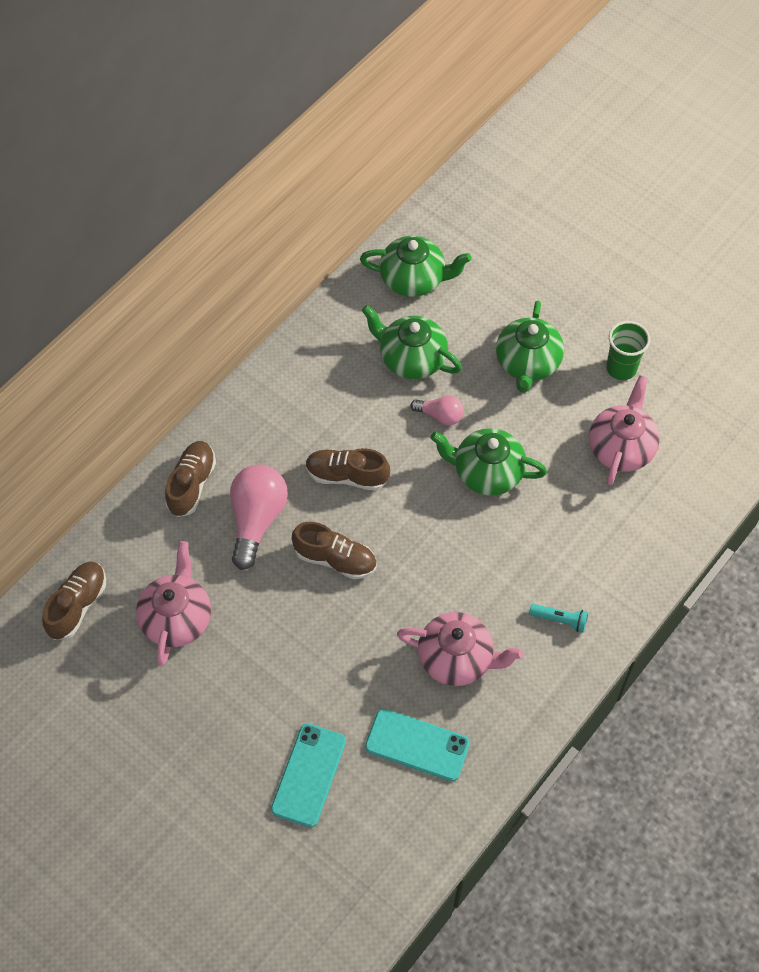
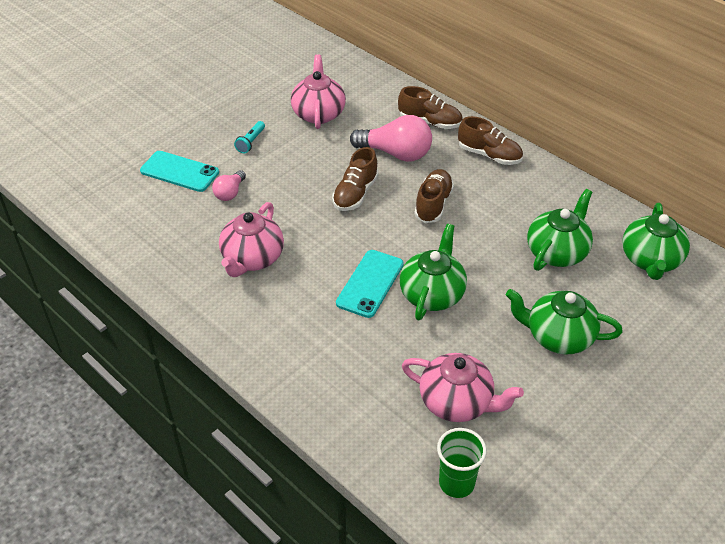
camera: 95 degrees right, 15 degrees down
(78, 605) = (336, 71): brown shoe -> brown shoe (489, 155)
(177, 618) = (318, 113): pink teapot -> pink teapot turned 105 degrees counterclockwise
(417, 745) = (184, 230): turquoise phone -> turquoise phone (370, 283)
(440, 415) = (495, 267): pink light bulb -> pink light bulb (230, 193)
(560, 620) = (274, 330): turquoise flashlight -> turquoise flashlight (251, 142)
(621, 368) = (558, 416): green cup -> green cup (456, 483)

